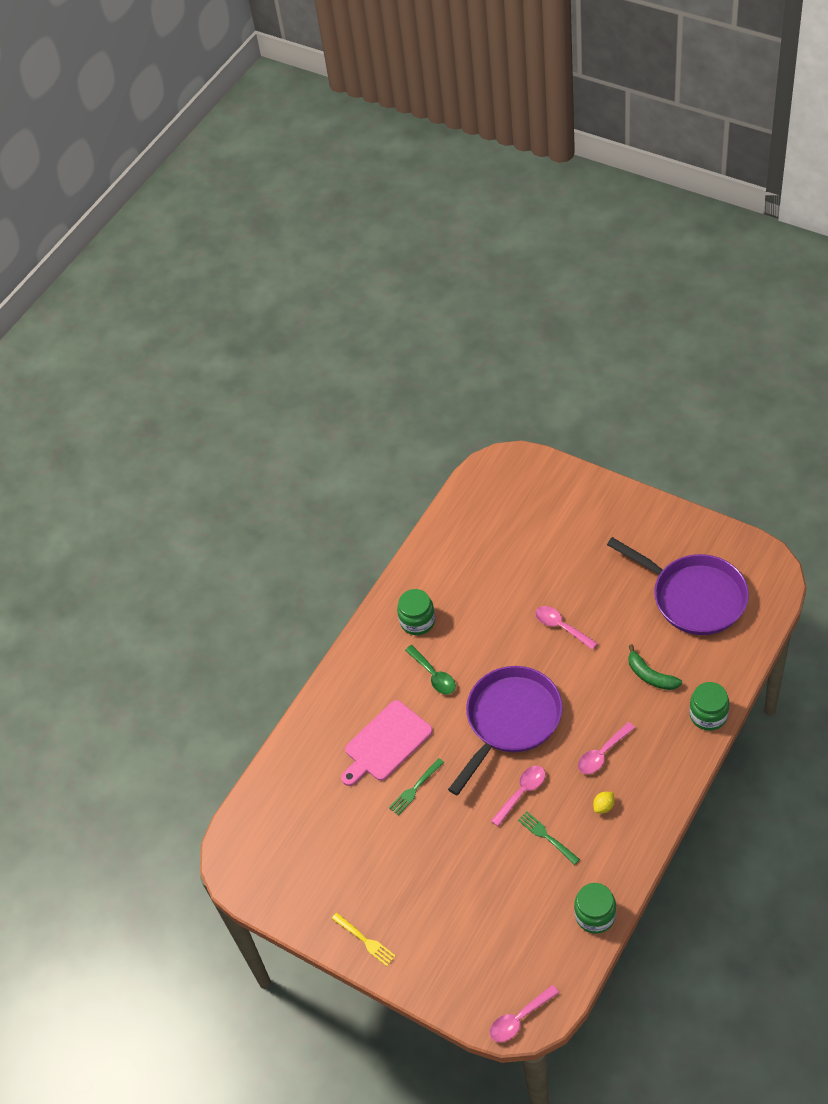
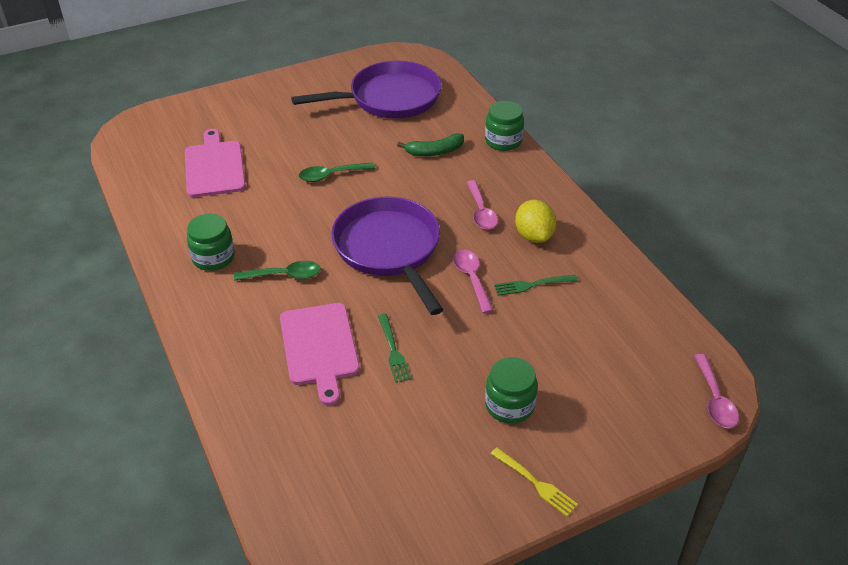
camera: 65 degrees left, 10 degrees down
(365, 940) = (535, 483): yellow fork -> yellow fork turned 60 degrees clockwise
(508, 547) = (214, 166): none -> pink cutting board
(561, 627) = (331, 175): pink spoon -> green spoon
(595, 915) = (639, 293): green jar -> green jar (509, 405)
(604, 806) = (534, 236): yellow lemon -> yellow lemon, size x1.89

